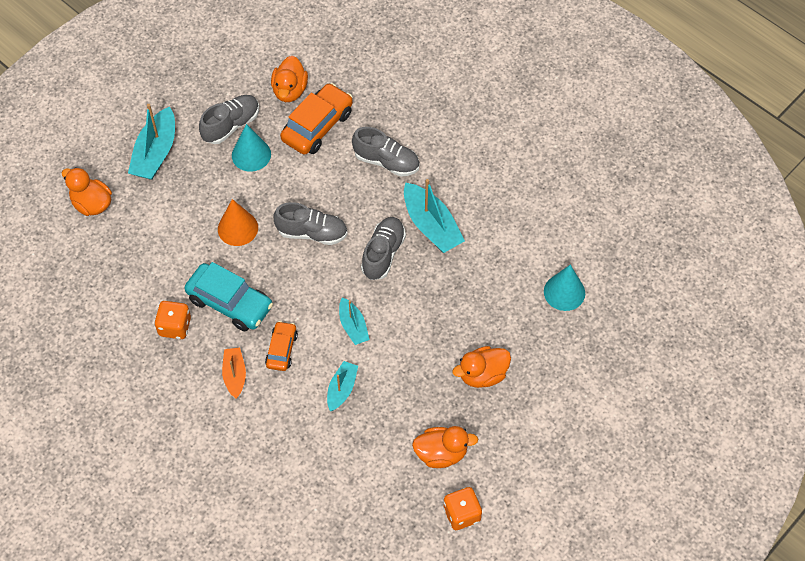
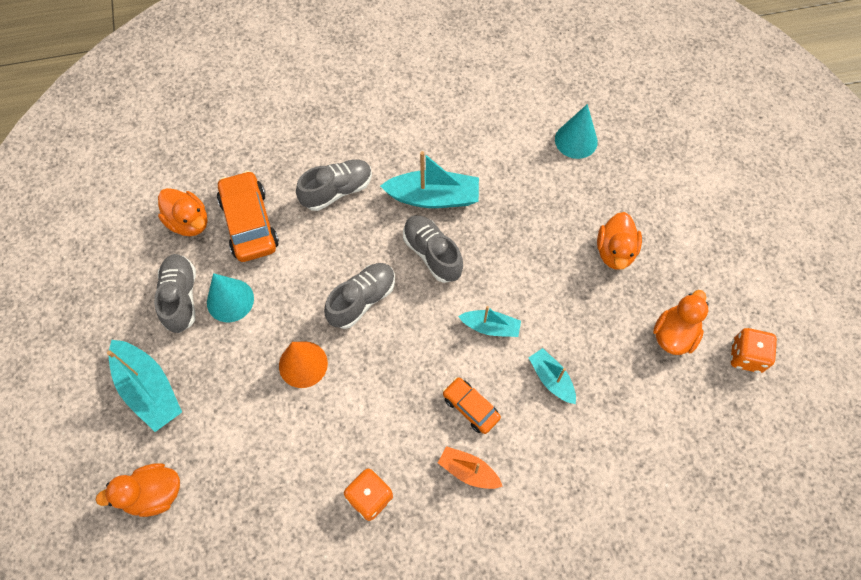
camera: 55 degrees left, 5 degrees up
(230, 303) = (382, 424): turquoise car -> none

